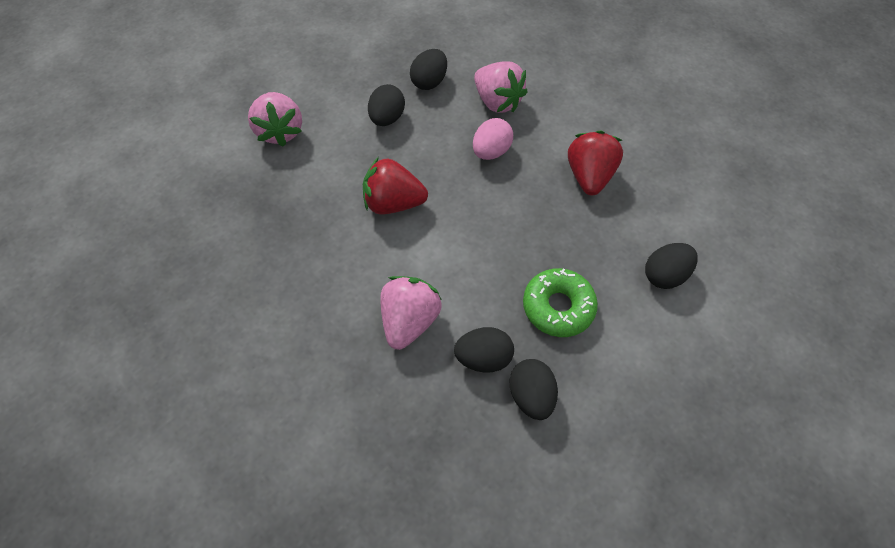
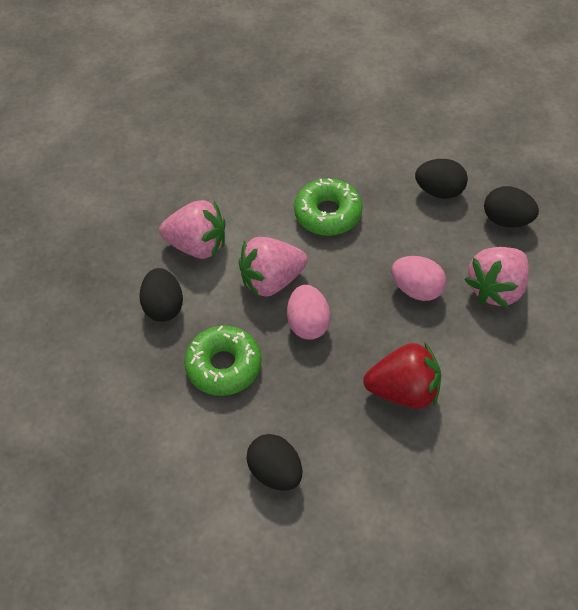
camera: 85 degrees right, 5 degrees down
(280, 131) = (397, 112): pink strawberry -> pink strawberry (272, 280)
(393, 203) = (328, 214): red strawberry -> green donut
(517, 234) = (308, 324): none -> pink egg
(531, 395) = (128, 348): black egg -> none

